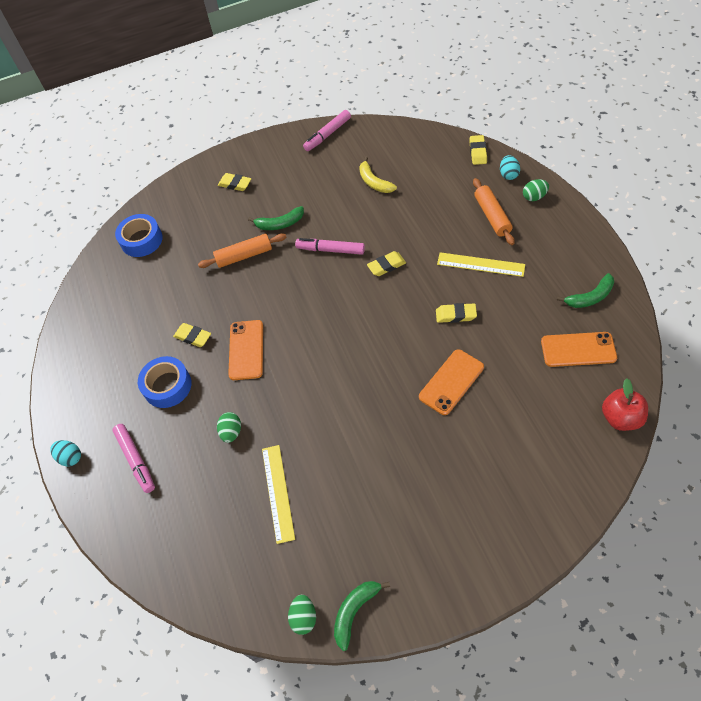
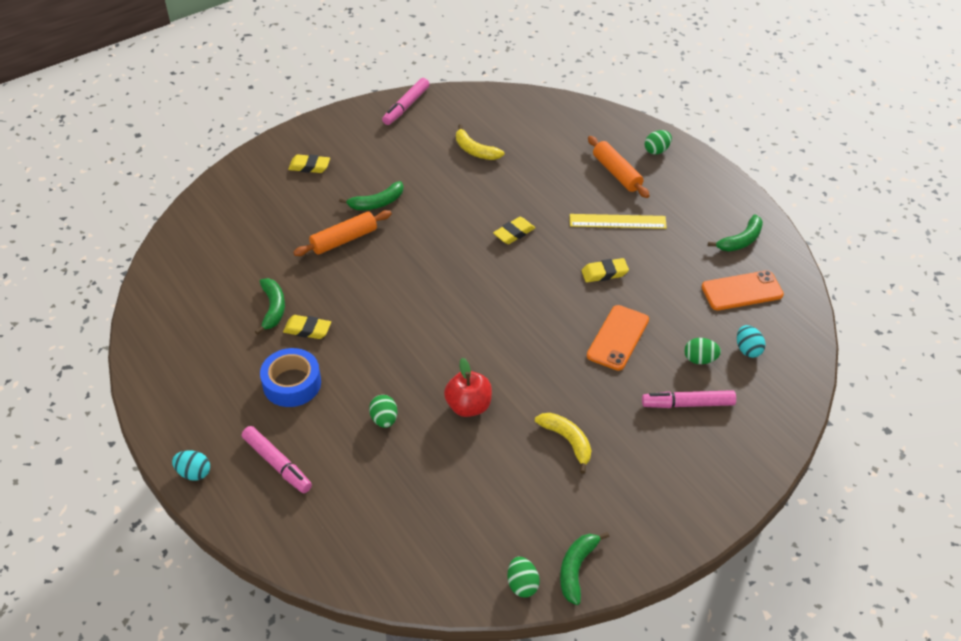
camera: 20 degrees left, 10 degrees down
(141, 240) = (210, 236): blue tape -> none
(171, 313) = (273, 308): none -> green banana
(246, 350) = (376, 335): orange phone -> none
(278, 492) = (457, 471): yellow ruler -> none
(330, 250) = (445, 223): pink marker -> pink marker (687, 404)
(380, 479) = (567, 441): none -> yellow banana
(478, 152) = (583, 111): yellow eraser -> none
(508, 174) = (623, 131): turquoise egg -> turquoise egg (748, 350)
(521, 415) = (700, 359): none -> green egg
(620, 418) = (801, 348): red apple -> red apple (468, 406)

